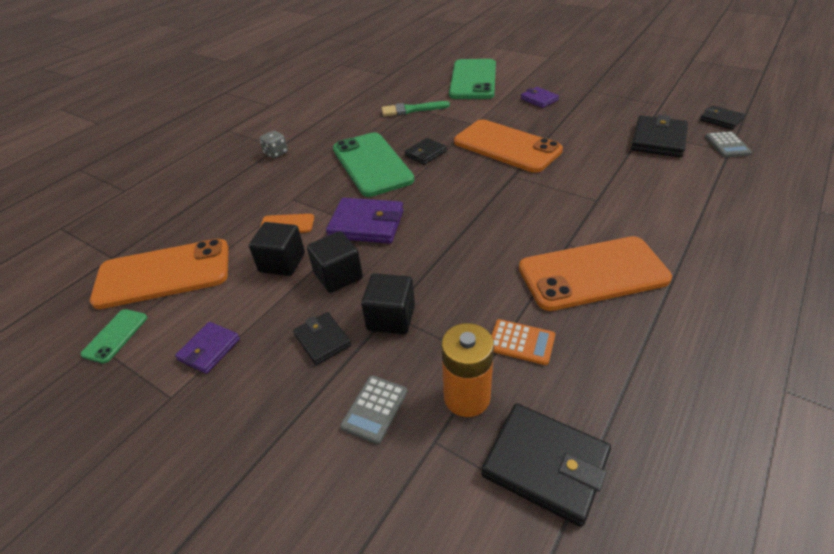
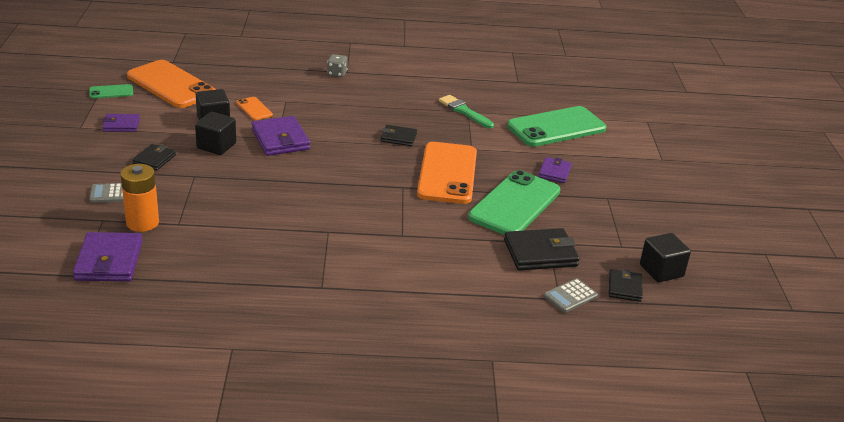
camera: 50 degrees right, 10 degrees down
(372, 164) = (359, 118): green phone -> green phone (514, 204)
(391, 318) = (191, 177): black cube -> black cube (661, 271)
(521, 342) = (203, 232): orange calculator -> none
(545, 465) = (109, 261): black wallet -> purple wallet
(592, 274) = (299, 249): orange phone -> none

